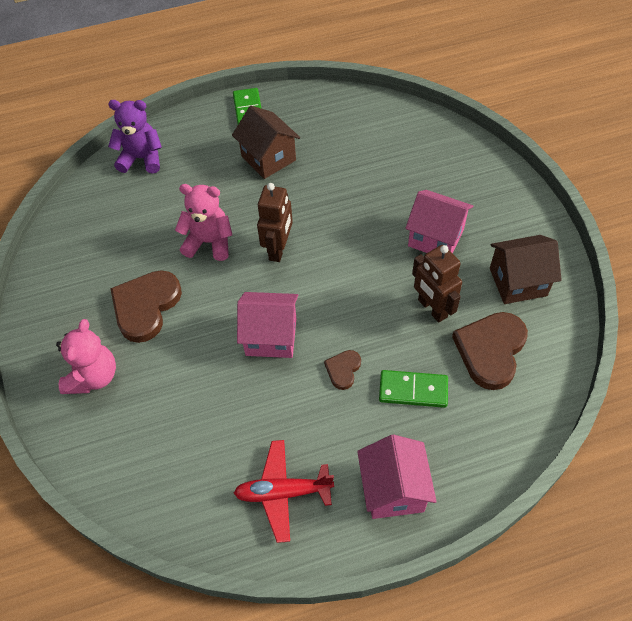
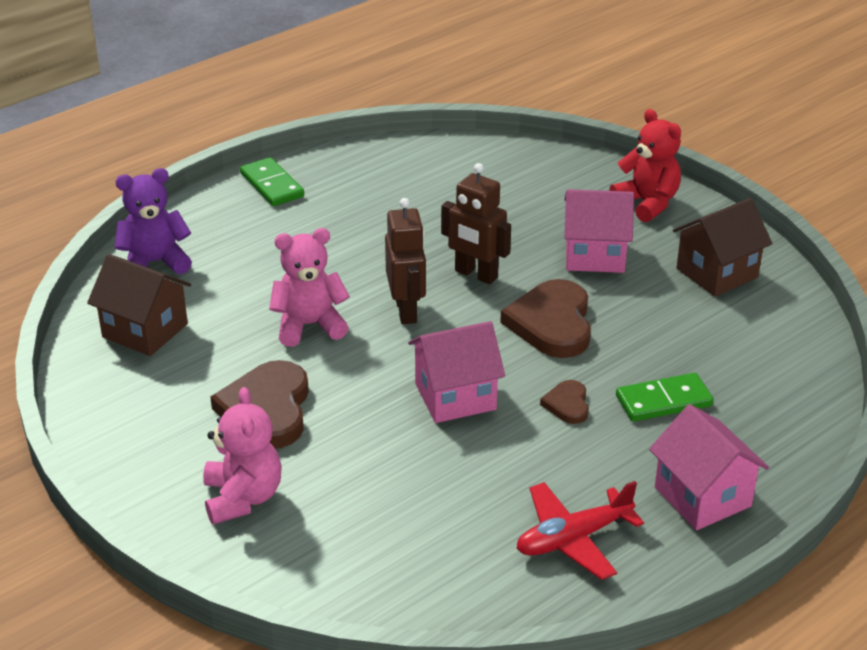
camera: 25 degrees left, 20 degrees down
(268, 158) = (331, 226): brown house -> brown house (145, 330)
(432, 308) = (635, 321): brown robot -> brown robot (476, 275)
(490, 350) = (728, 342): brown heart -> brown heart (552, 323)
(501, 199) = (647, 203): none -> red teddy bear

